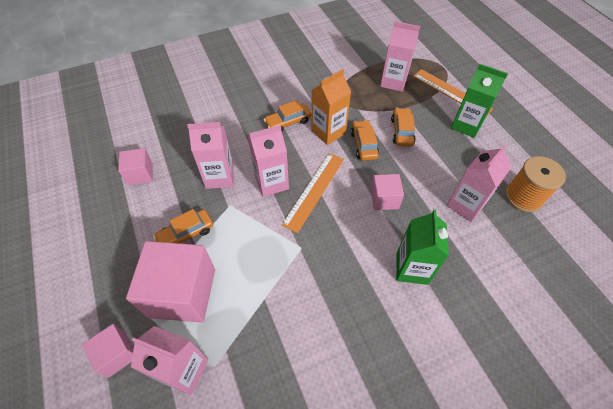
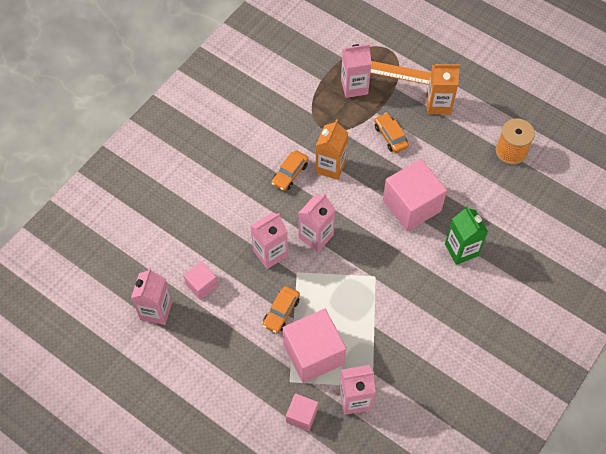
camera: 30 degrees left, 5 degrees up
(314, 190) = (354, 226): orange ruler -> none
(364, 145) = (367, 164): orange car -> none
(384, 199) = (411, 205): pink cube -> pink cube, size x1.93
(465, 205) = (473, 180): pink carton -> pink carton (156, 310)
(466, 125) = (438, 104): green carton -> orange carton

